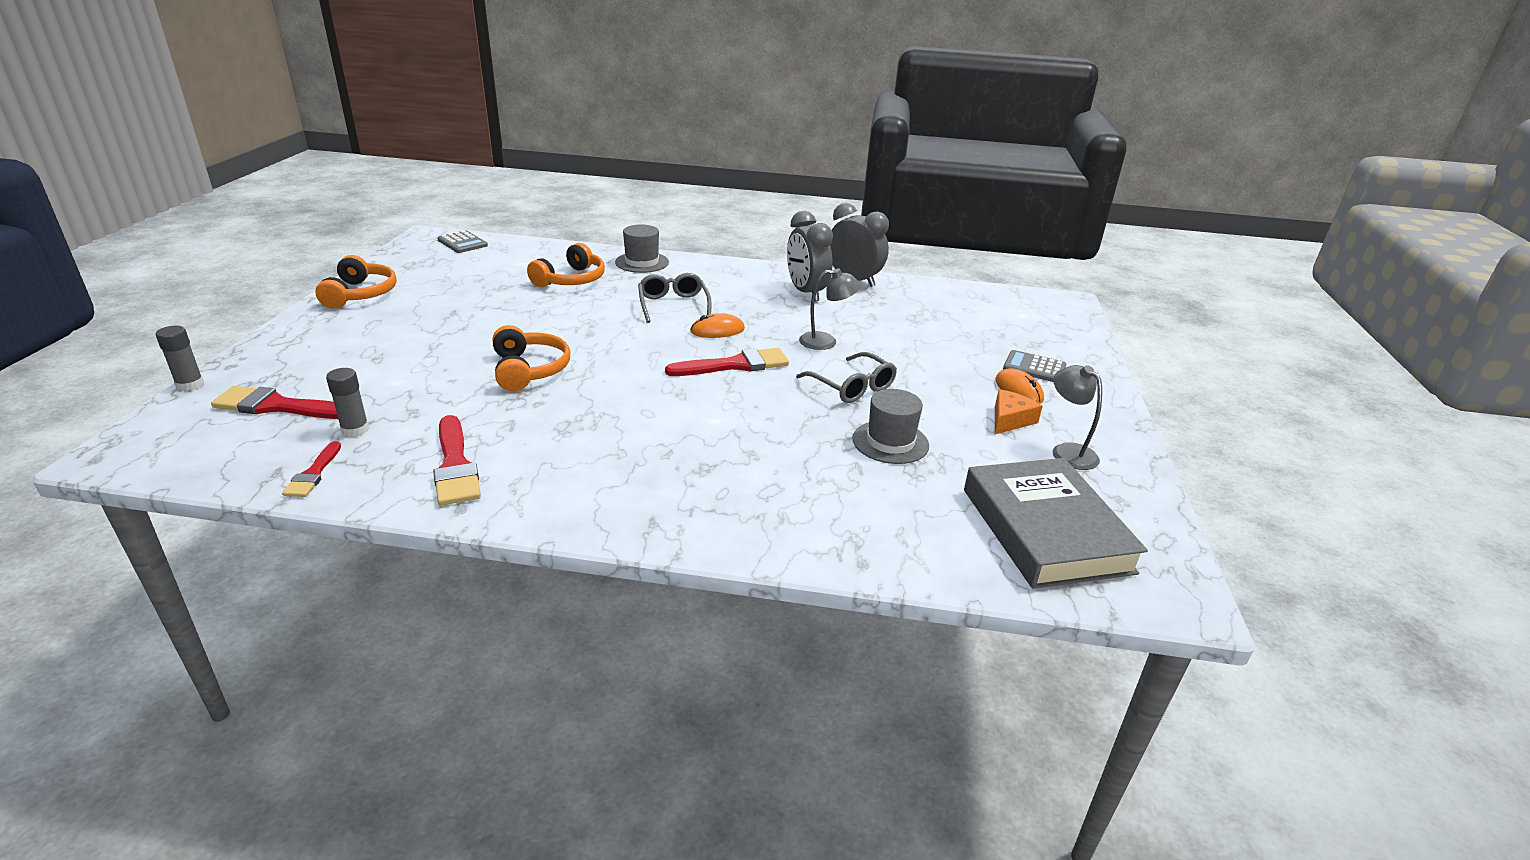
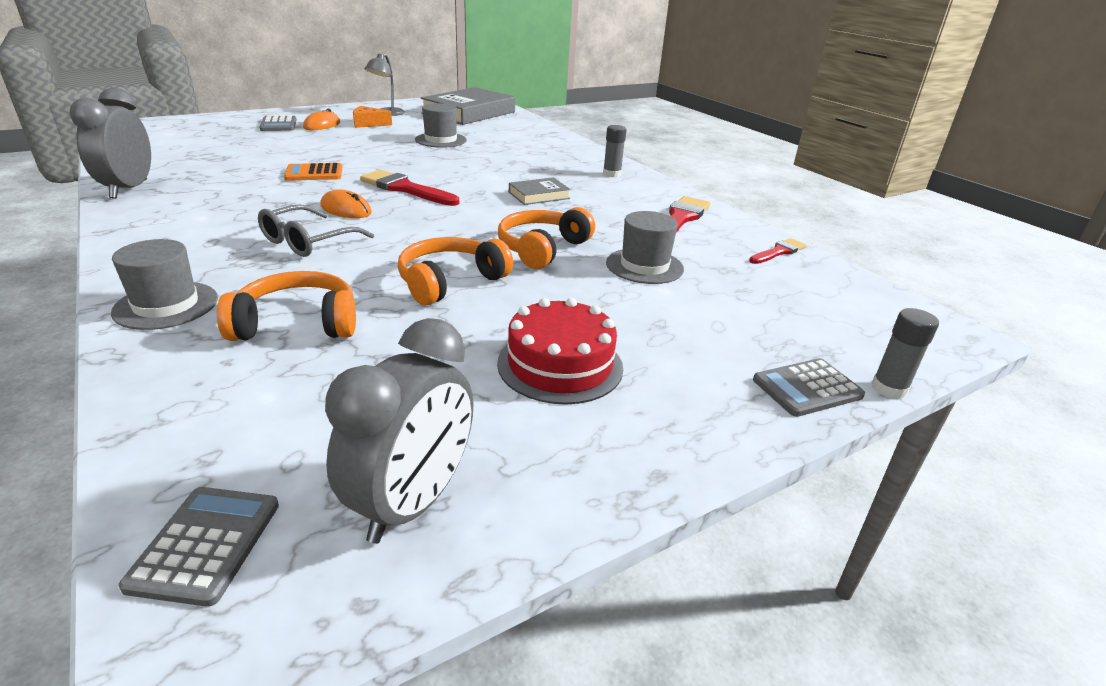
camera: 130 degrees left, 0 degrees up
(252, 363) = (807, 388): none -> grey calculator
(279, 406) = (789, 315): red brush -> none
(355, 430) = (730, 266): grey glue stick -> grey glue stick (612, 174)
(360, 294) = (579, 464): orange headphones -> orange headphones (450, 282)
(413, 317) = (560, 365): none -> red cake
(432, 394) = (644, 266): none -> grey hat
(629, 420) = (539, 195): none -> grey book
(806, 292) = (193, 199): grey clock -> grey clock (412, 503)
(826, 342) = (314, 173): grey lamp -> orange calculator
(852, 387) = (384, 156): grey glasses -> none

